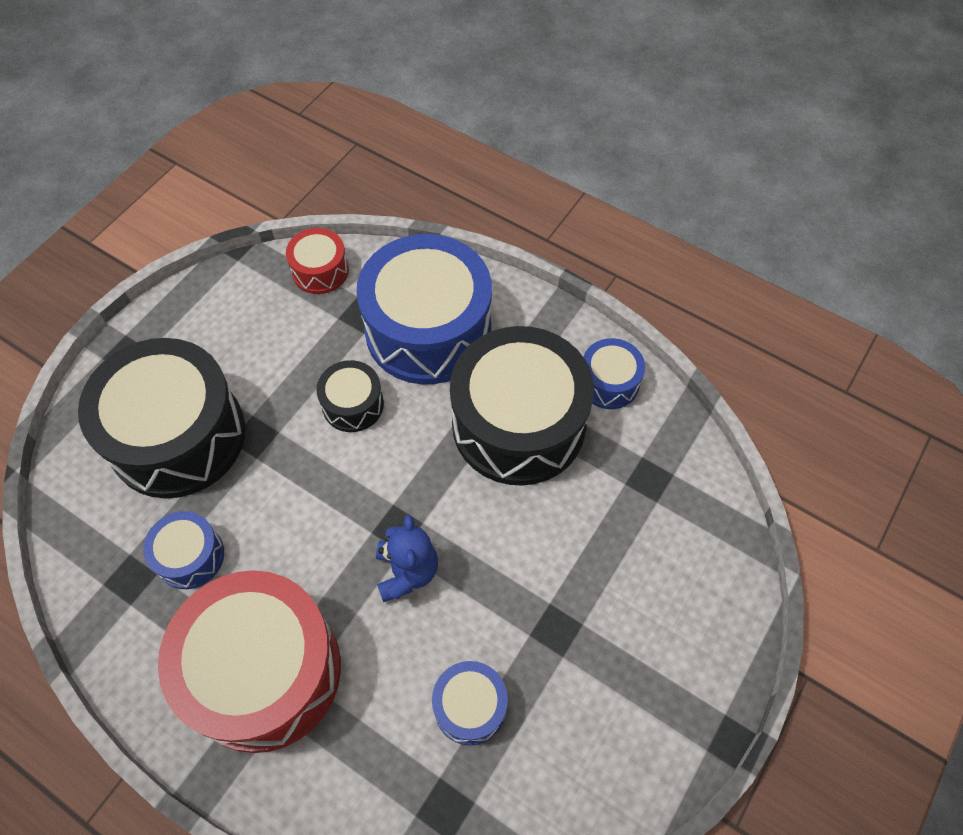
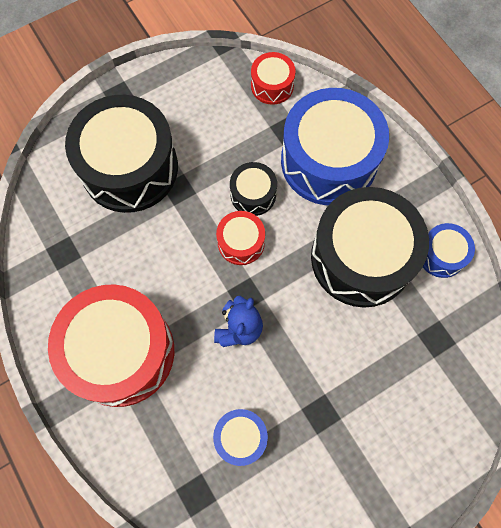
camera: 25 degrees right, 10 degrees up
(190, 556) = (105, 254): blue drum -> none
(363, 467) = (241, 242): none -> red drum

